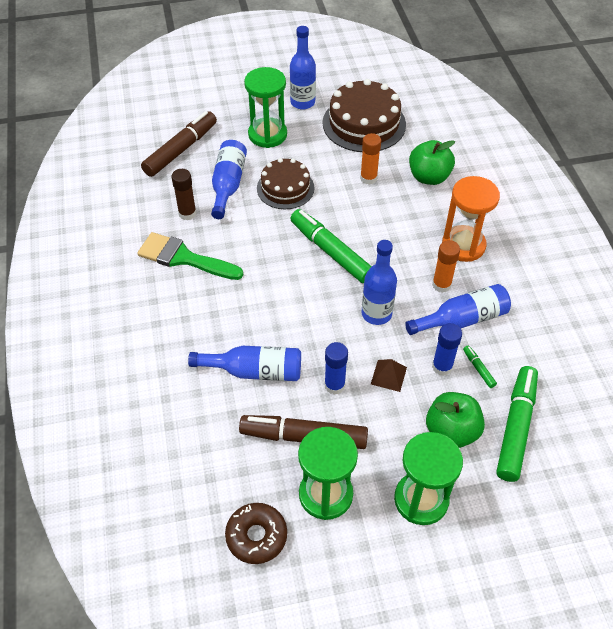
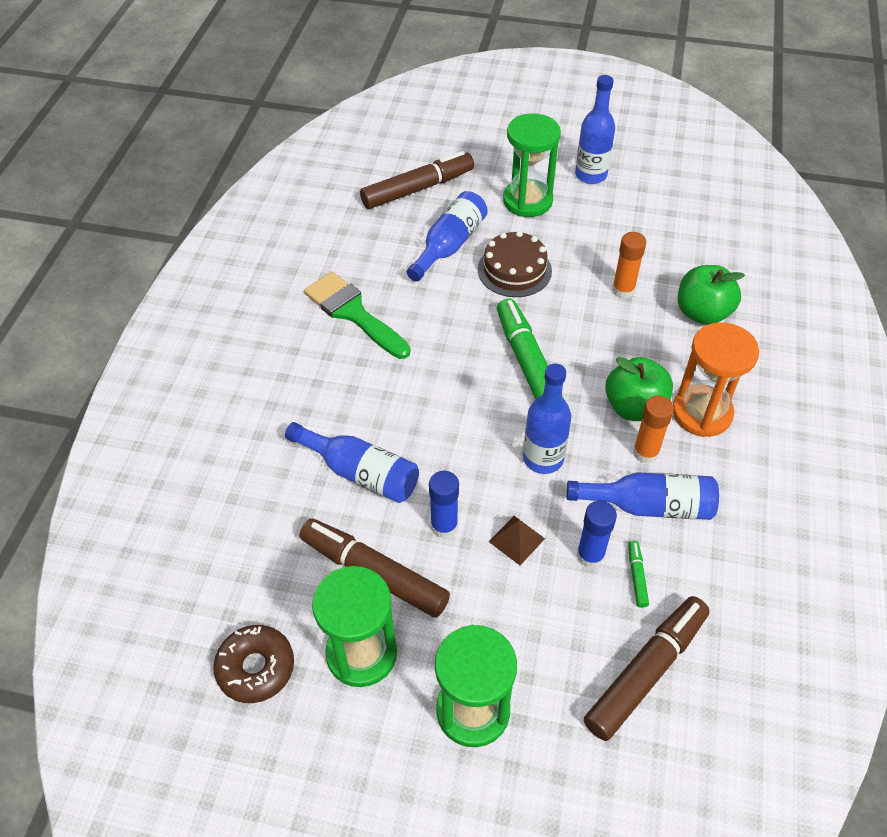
camera: 25 degrees right, 0 degrees up
(187, 213) = (385, 263): brown glue stick -> none
(364, 123) = (653, 222): brown cake -> none
(451, 431) = (558, 641): green apple -> green apple (634, 407)
(515, 427) = (645, 672): green marker -> brown marker

